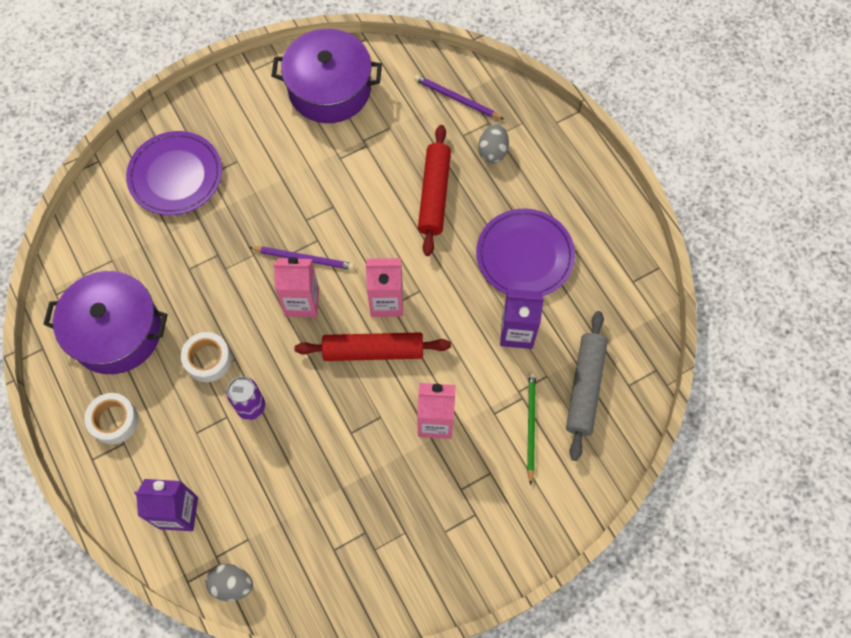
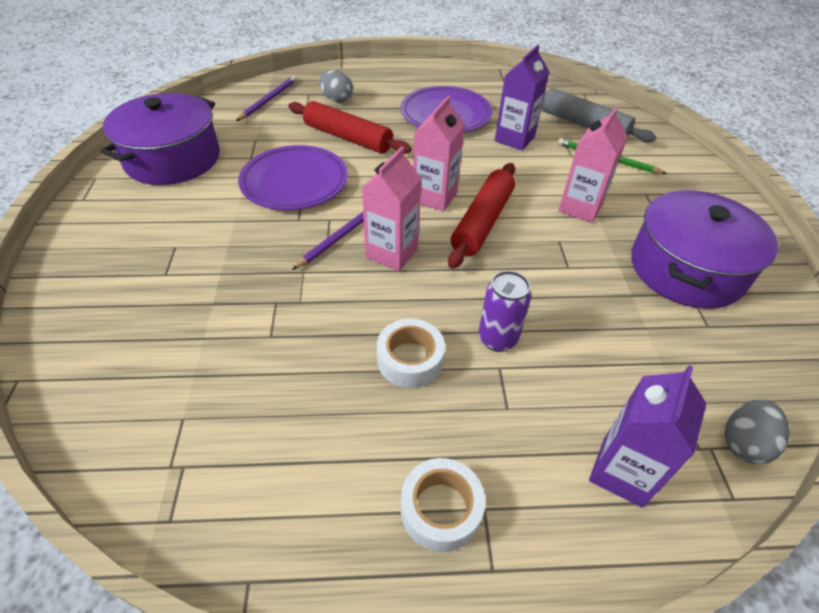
camera: 65 degrees left, 20 degrees down
(116, 332) = (298, 453): purple pot -> purple pot (686, 269)
(175, 176) = (133, 305): purple plate -> purple plate (294, 182)
(456, 99) = (269, 100): purple pencil -> purple pencil turned 150 degrees clockwise

